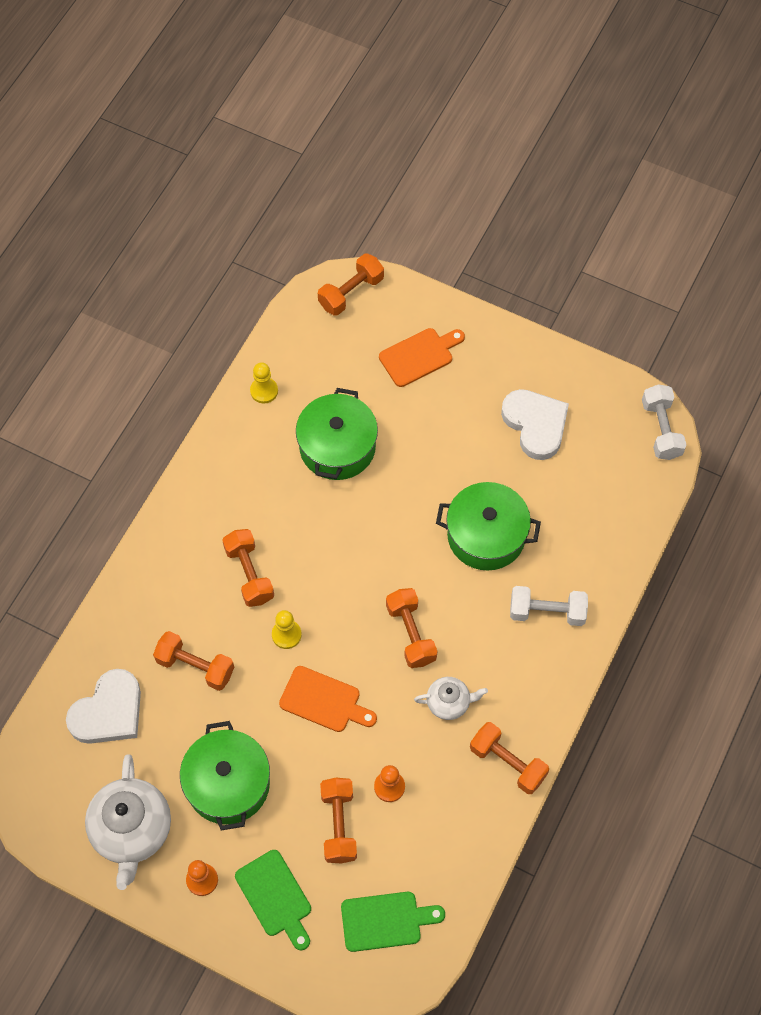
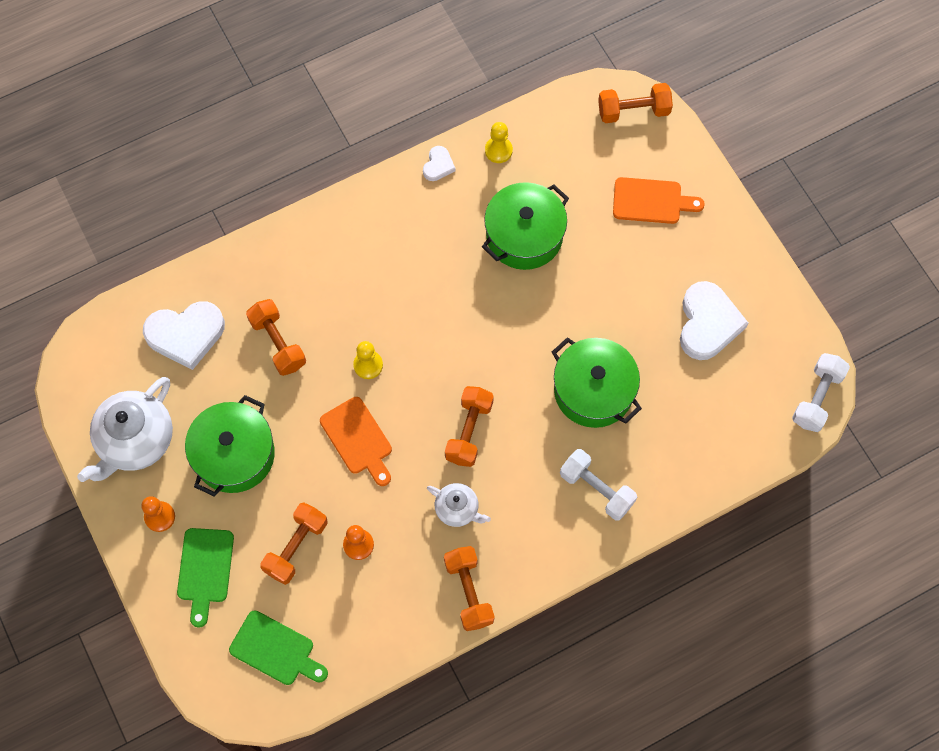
camera: 35 degrees right, 5 degrees up
(222, 434) = (438, 165): none -> white heart
(249, 574) = (375, 295): orange dumbbell -> none

